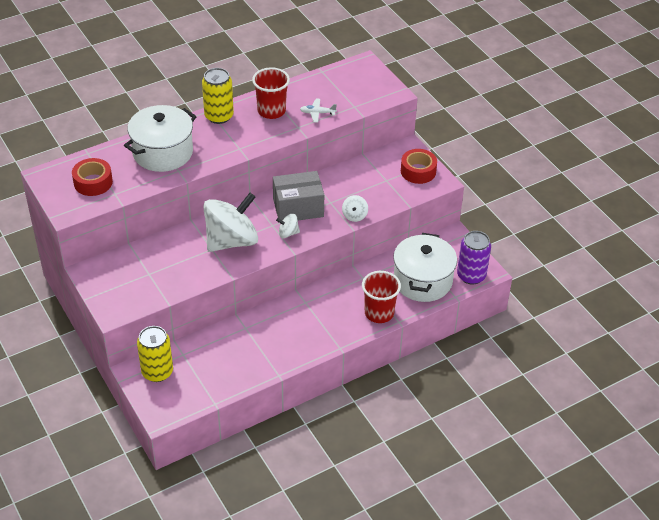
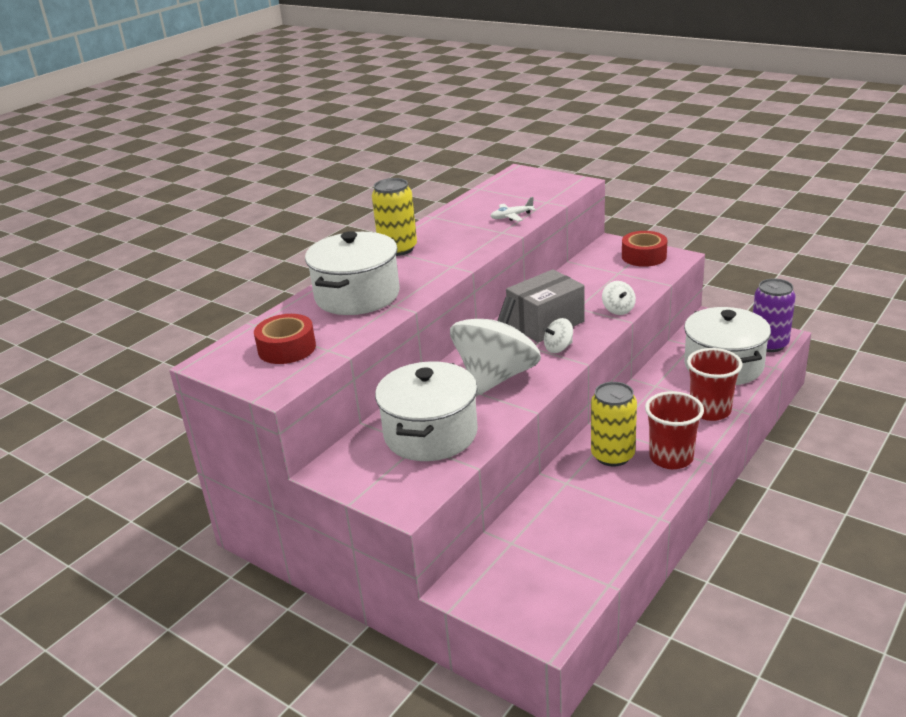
camera: 20 degrees left, 15 degrees down
(157, 372) = (494, 577): yellow can -> yellow can (612, 455)
(161, 269) = (430, 434): none -> white pot
(271, 111) = (456, 229): red cup -> red cup (671, 458)

